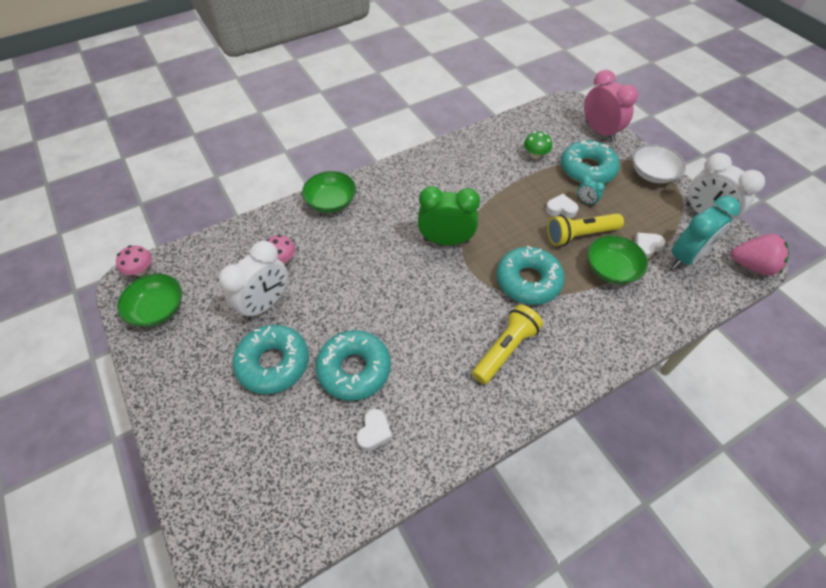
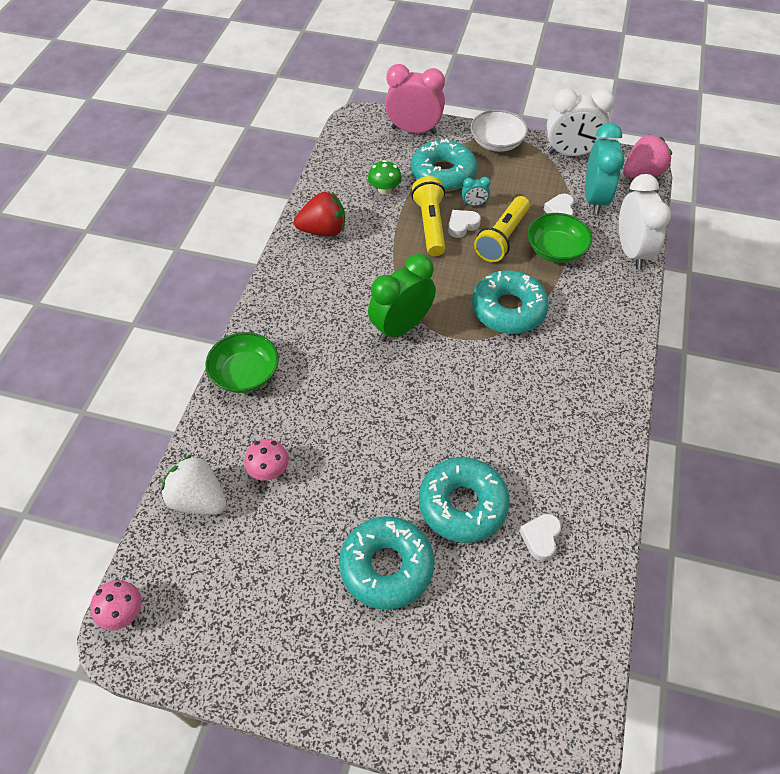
camera: 45 degrees left, 0 degrees up
(157, 309) = (199, 629): green bowl -> none
(233, 246) = (198, 499): none -> white strawberry
(265, 304) = (308, 523): white clock -> white clock (631, 251)
(374, 432) = (540, 538): white heart -> white heart turned 135 degrees counterclockwise
(467, 154) = (323, 230): none -> red strawberry
(505, 350) = (556, 381): yellow flashlight -> yellow flashlight (430, 225)

